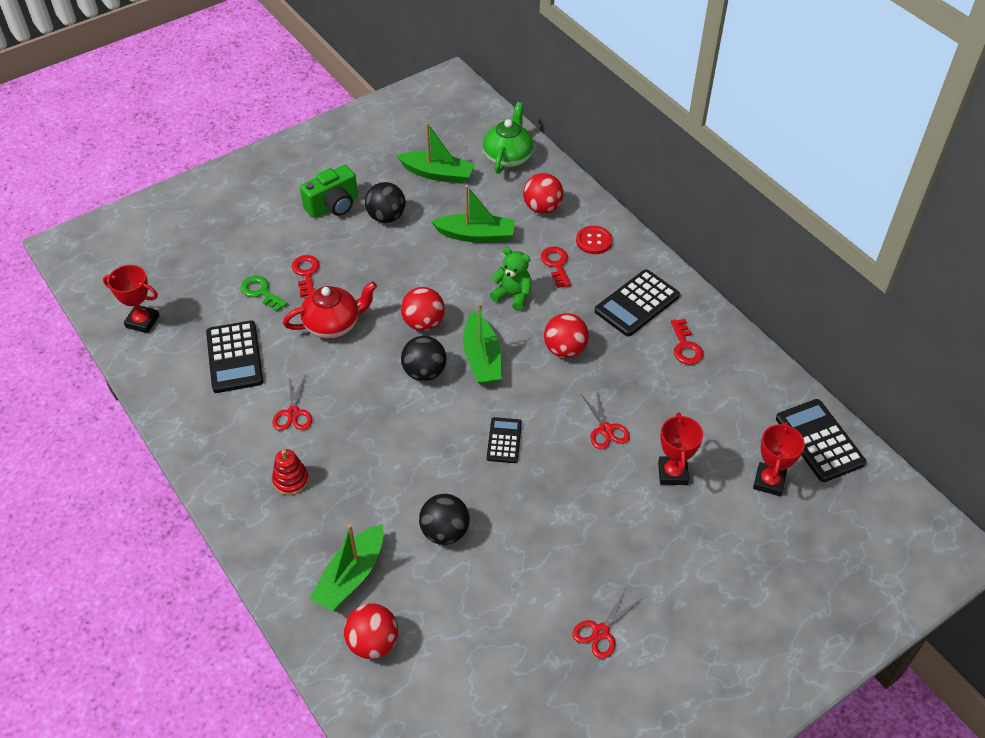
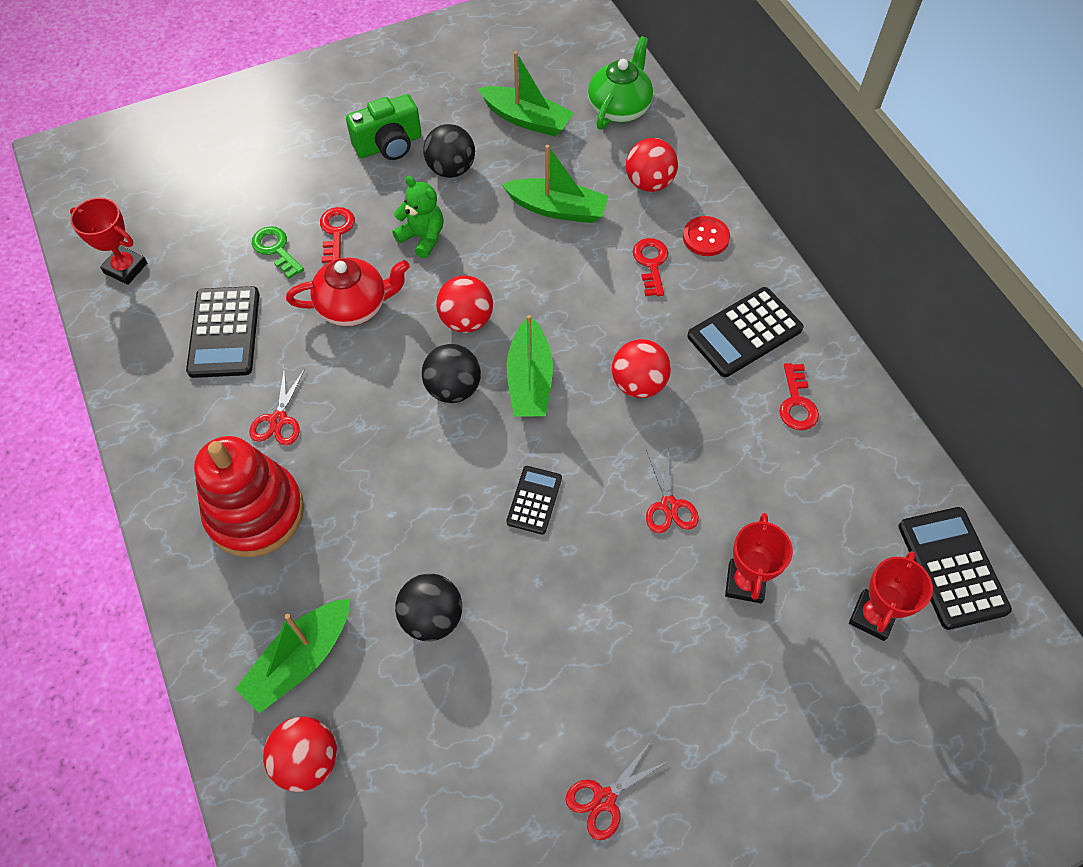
camera: 10 degrees right, 10 degrees up
(291, 480) = (255, 512): red stacking toy -> red stacking toy, size x2.13
(513, 295) = (587, 298): green teddy bear -> green teddy bear (422, 237)

